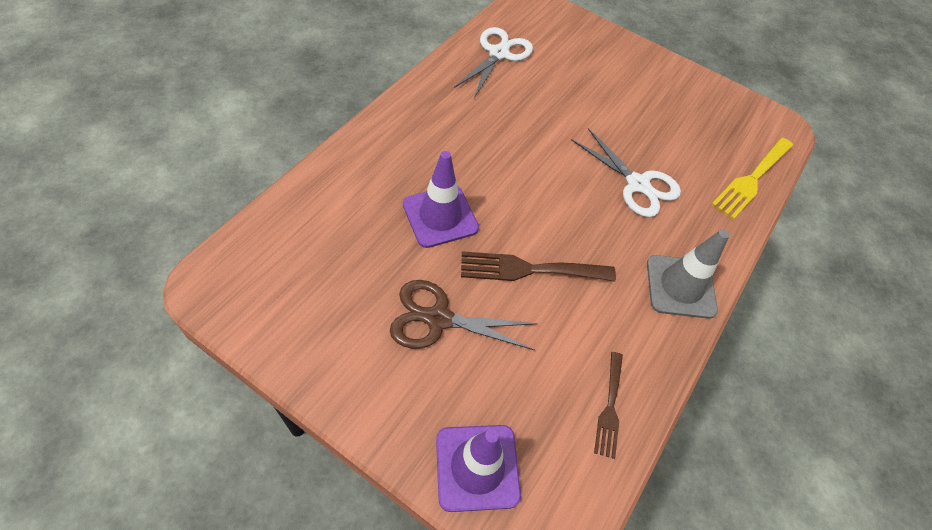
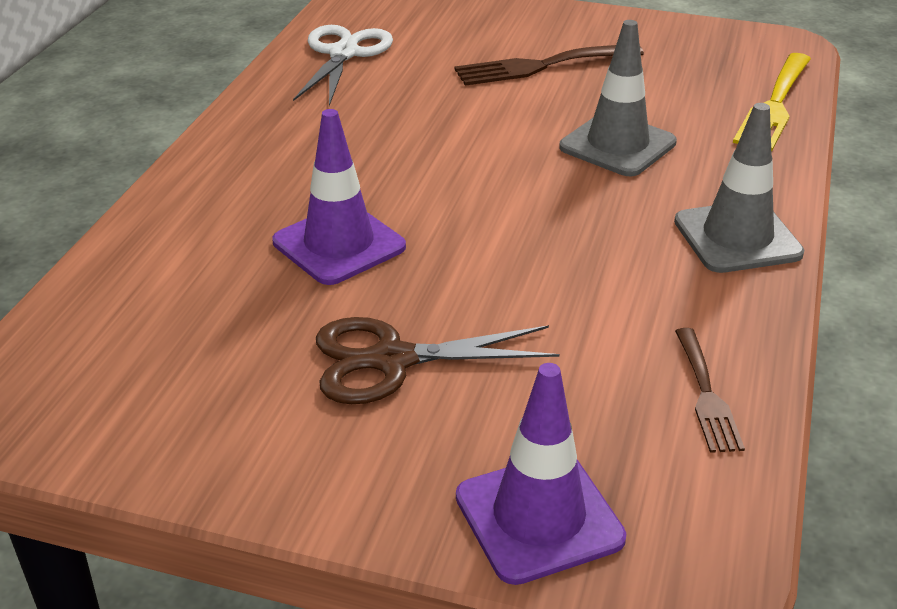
camera: 10 degrees left, 20 degrees down
(529, 269) = (506, 271): brown fork -> brown fork (541, 66)
(637, 184) = (617, 145): white scissors -> grey traffic cone

